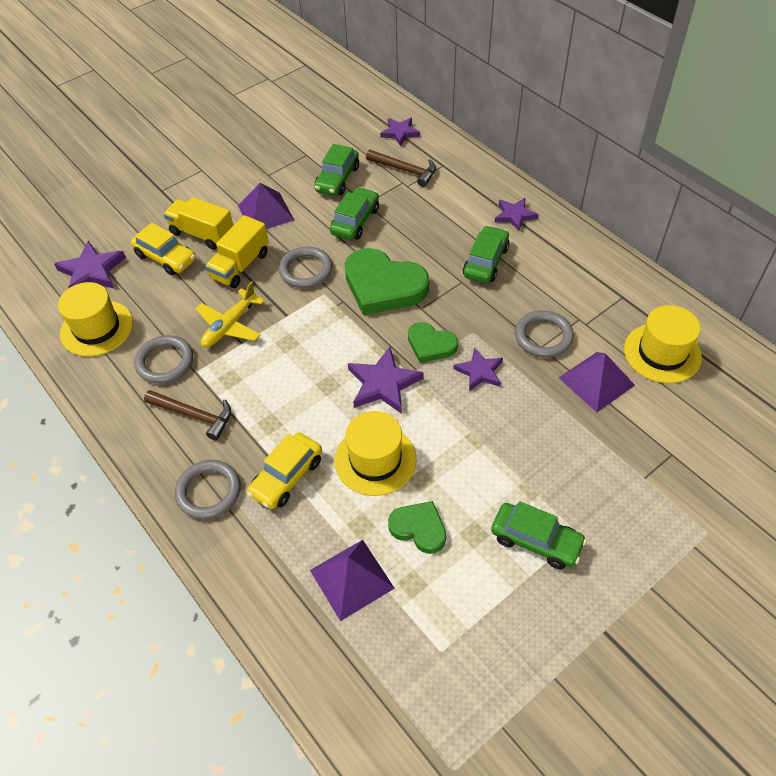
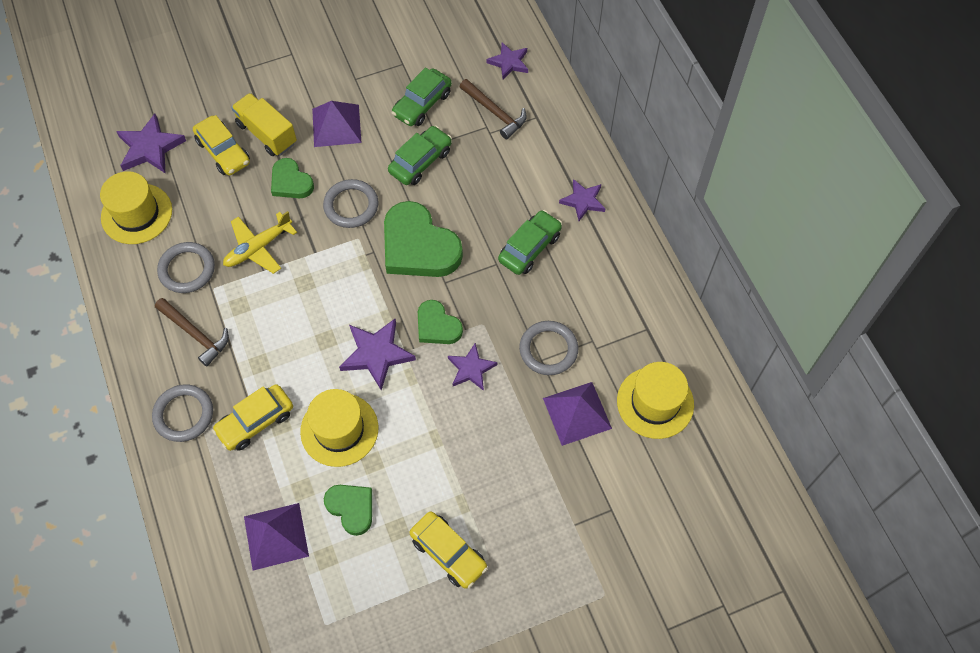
camera: 15 degrees right, 10 degrees up
(240, 266) = (291, 182): yellow truck -> green heart
(536, 540) = (448, 553): green car -> yellow car

